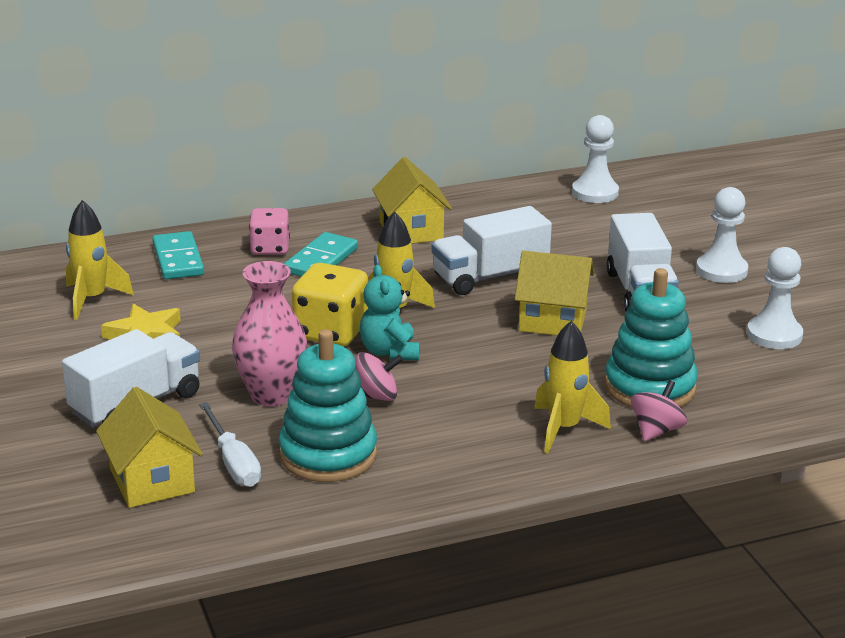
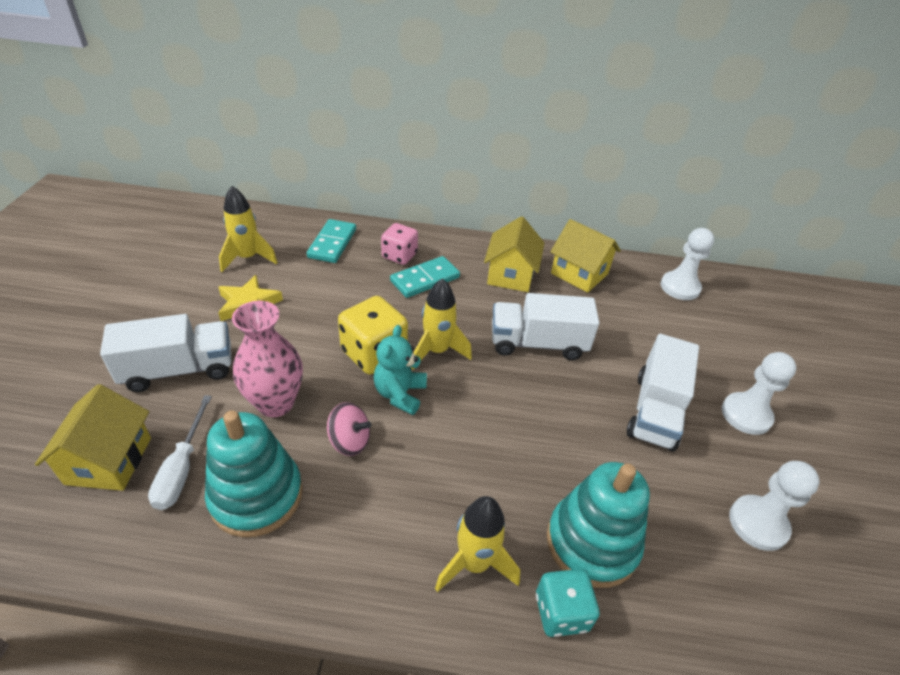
camera: 25 degrees right, 15 degrees up
(552, 321) = (556, 414): yellow house -> yellow house (579, 273)
(656, 431) = (561, 612): pink spinning top -> turquoise dice

